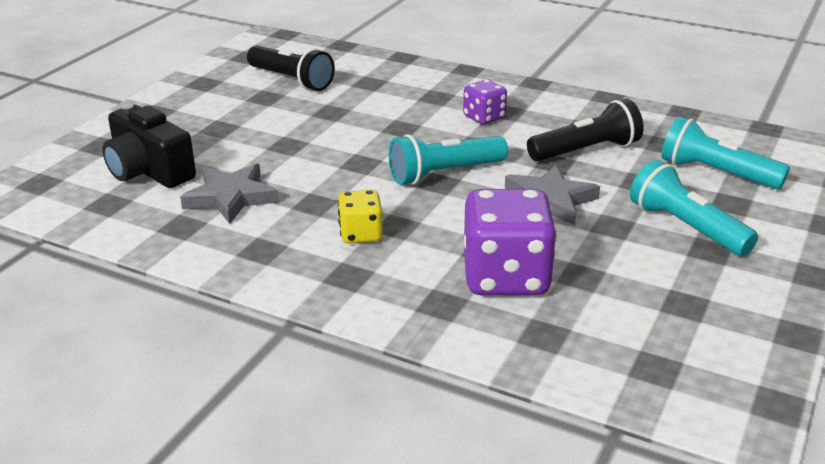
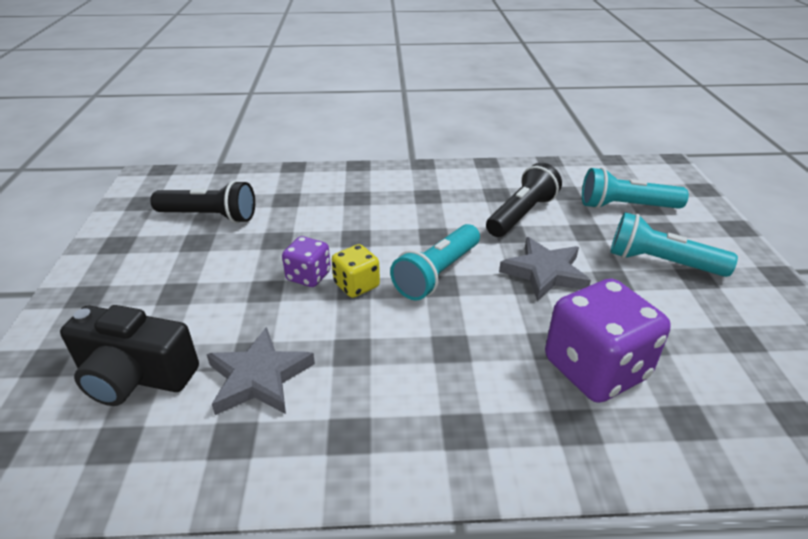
camera: 30 degrees left, 5 degrees up
(361, 234) = (429, 372): yellow dice -> yellow dice (356, 285)
(484, 117) = (415, 207): purple dice -> purple dice (308, 276)

